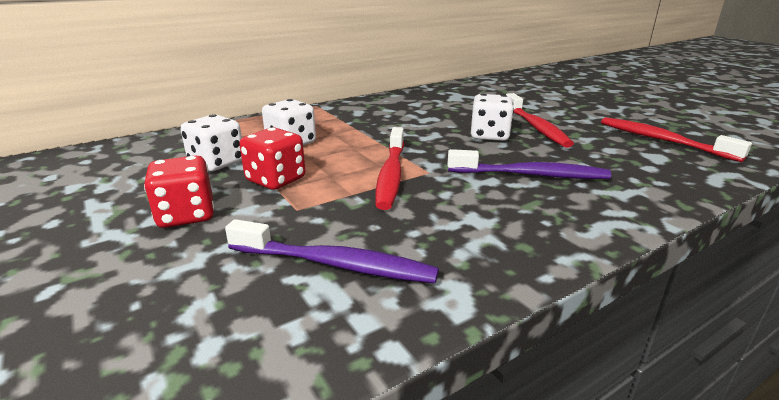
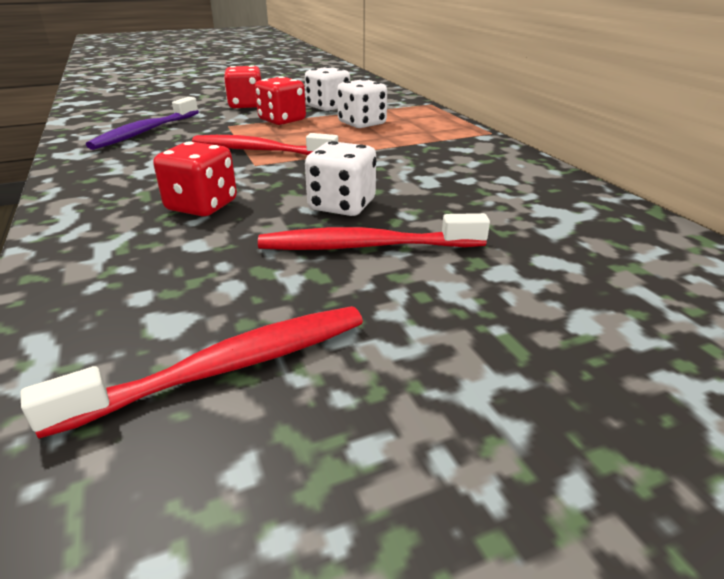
camera: 100 degrees right, 5 degrees up
(530, 175) = (202, 206): purple toothbrush -> red dice

